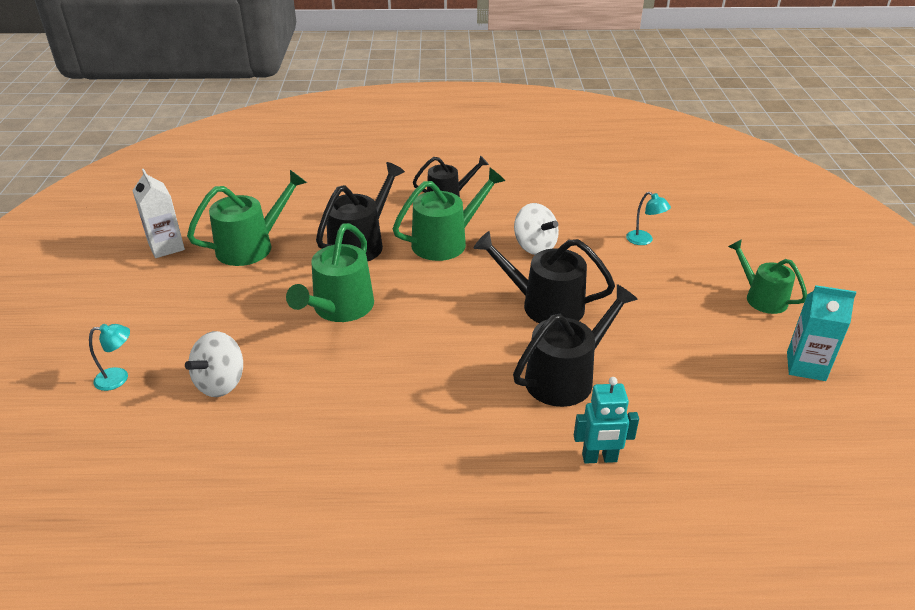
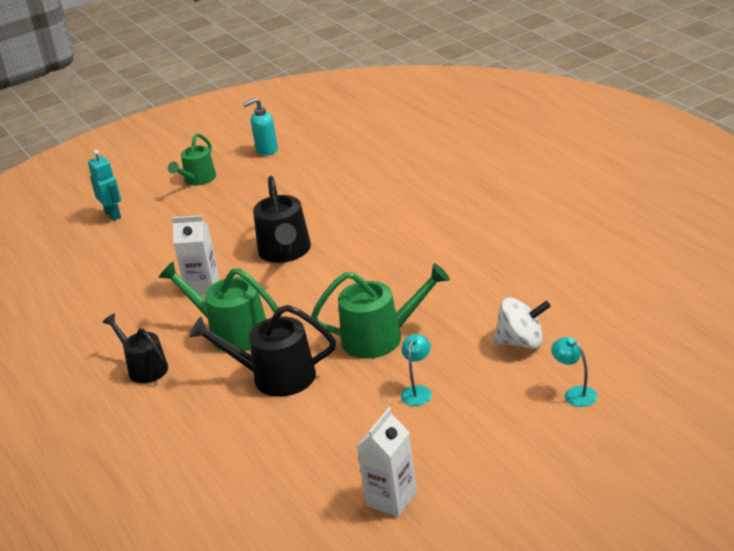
camera: 115 degrees left, 5 degrees down
(251, 246) = (338, 441): green watering can -> none
(534, 247) = (203, 286): white spinning top -> white carton
(566, 377) = (360, 216): black watering can -> none
(599, 458) = (422, 183): turquoise robot -> turquoise robot (113, 215)
(644, 240) = (151, 243): turquoise lamp -> turquoise lamp (418, 391)
(806, 366) = (266, 150): turquoise carton -> turquoise soap dispenser

